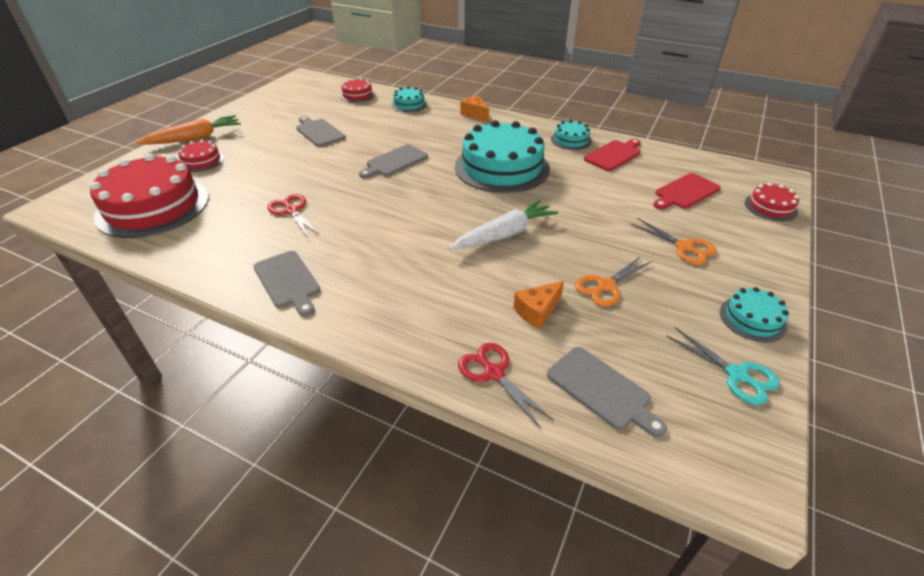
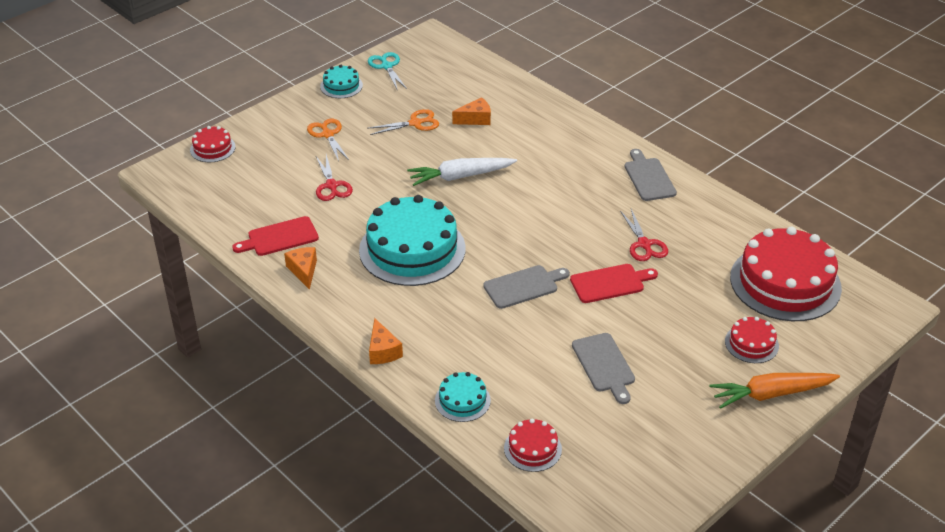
camera: 160 degrees left, 0 degrees up
(493, 373) = (525, 96): red scissors -> red scissors (332, 186)
(571, 140) = (303, 271): turquoise cake -> orange cheese
(601, 390) = (469, 76): grey cutting board -> none
(685, 192) = (265, 178): red cutting board -> red cutting board (610, 283)

